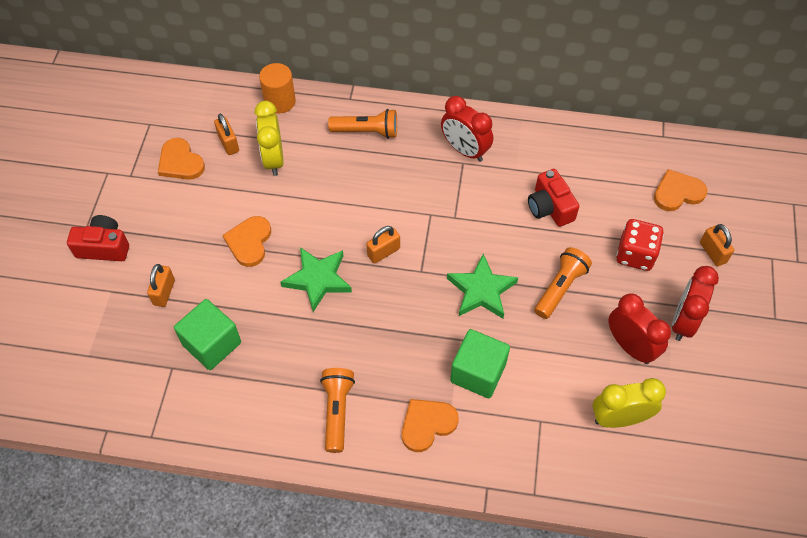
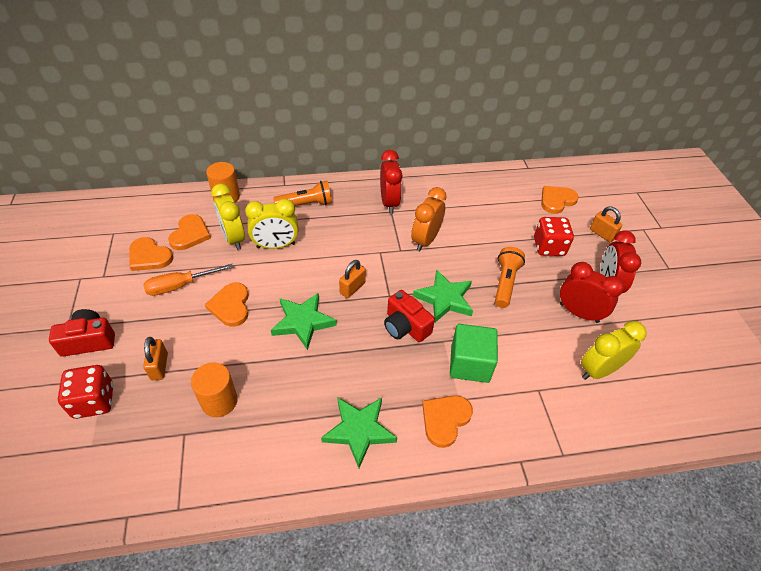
camera: 20 degrees left, 10 degrees down
(98, 312) = (94, 401): none -> red dice
(204, 205) = (180, 286): none -> orange screwdriver
(212, 344) = (219, 401): green cube -> orange cylinder
(228, 143) = (190, 234): orange padlock -> orange heart
(316, 179) = (276, 245): none -> yellow clock
(337, 411) = (359, 430): orange flashlight -> green star
(465, 150) = (389, 203): red clock -> red clock turned 120 degrees counterclockwise
(489, 211) = (425, 240): none -> orange clock
(550, 207) = (470, 228): red camera -> red camera (405, 326)

